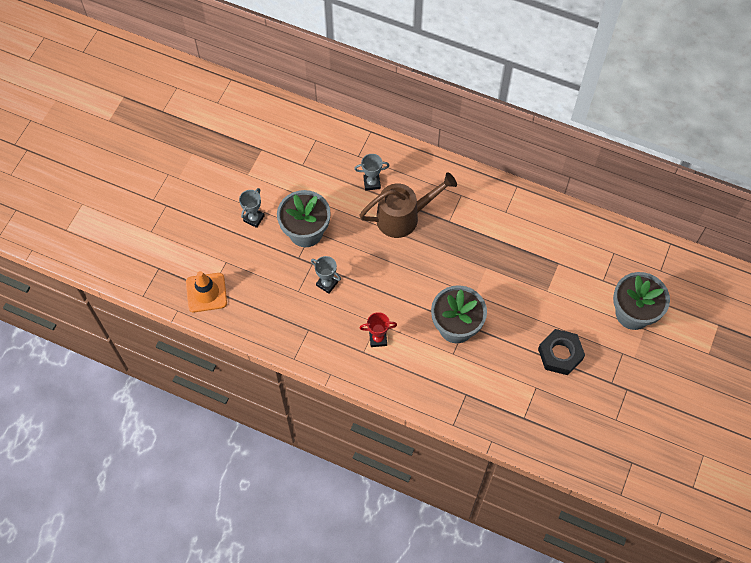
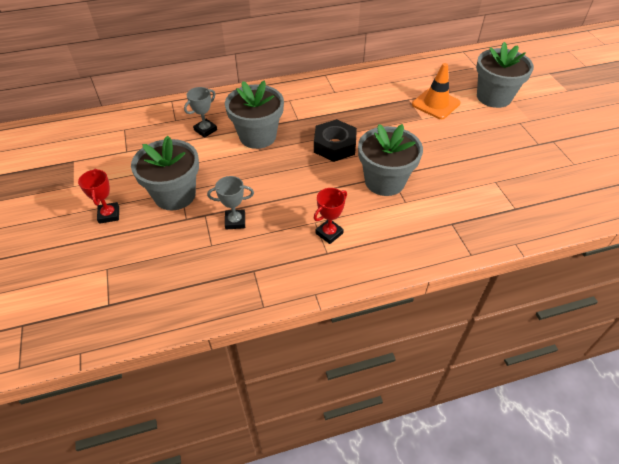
camera: 40 degrees left, 15 degrees down
(206, 292) = (105, 311): orange traffic cone -> orange traffic cone (435, 104)
(254, 218) = (109, 215): grey trophy -> red trophy
(404, 217) = (257, 136): brown watering can -> grey flower pot
(560, 354) = (482, 149): black nut -> black nut (334, 145)

